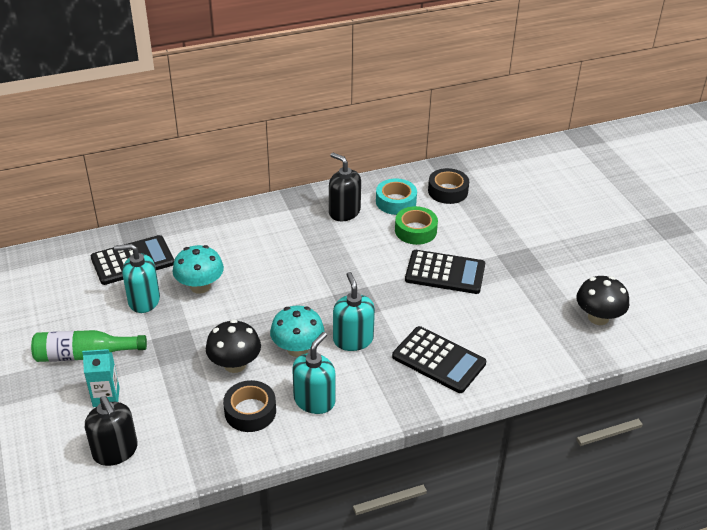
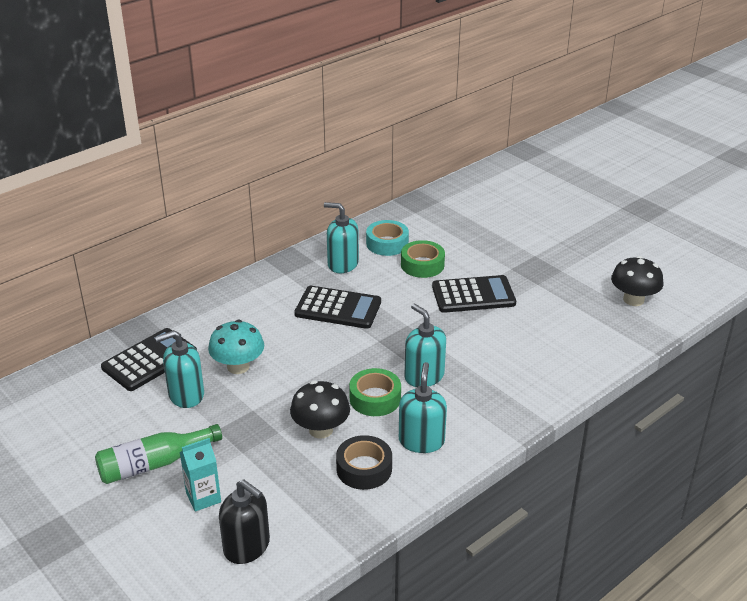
camera: 20 degrees left, 5 degrees down
(297, 349) = (375, 398): turquoise mushroom -> green tape
(344, 212) = (342, 264): black soap dispenser -> turquoise soap dispenser
(438, 360) = (516, 373): black calculator -> black calculator (338, 308)
(448, 191) = (430, 223): black tape -> none

